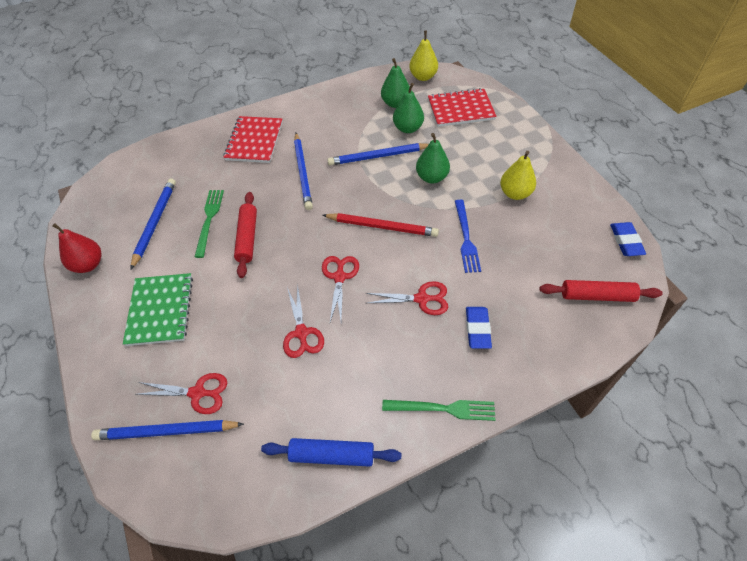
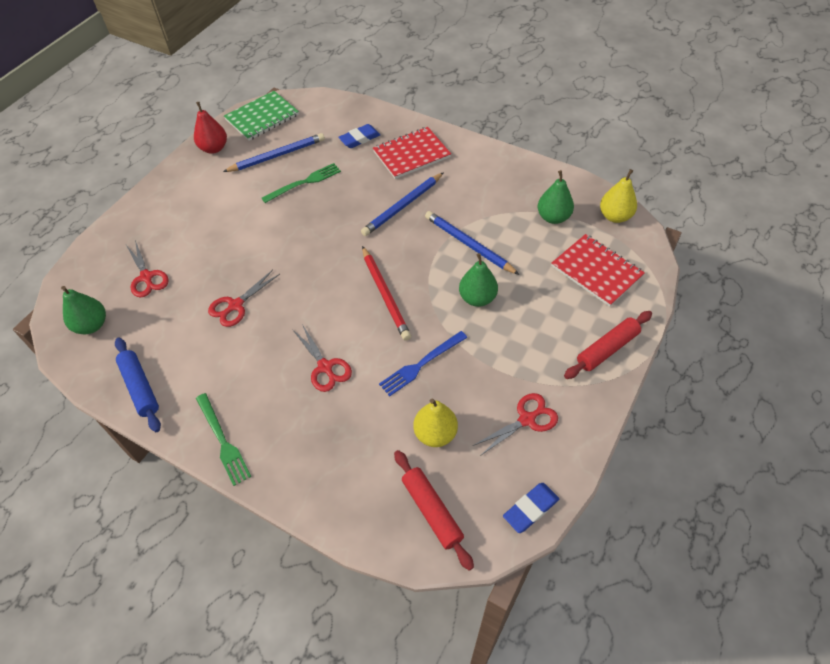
camera: 55 degrees right, 0 degrees up
(160, 310) = (201, 211): green notebook -> green notebook (262, 117)
(167, 431) = (108, 280): blue pencil -> none
(247, 238) = (304, 216): red rolling pin -> red rolling pin (607, 349)
(339, 277) = (307, 297): red scissors -> red scissors (526, 419)
(408, 128) = (527, 245): green pear -> green pear (92, 325)
(477, 329) = (321, 426): blue eraser -> blue eraser (359, 139)
(515, 193) = (515, 376): yellow pear -> yellow pear (435, 433)

